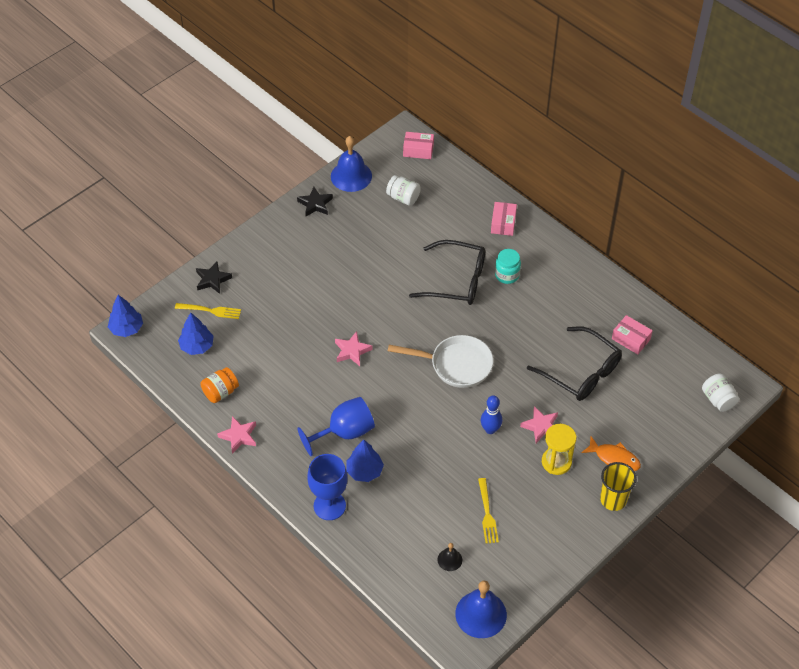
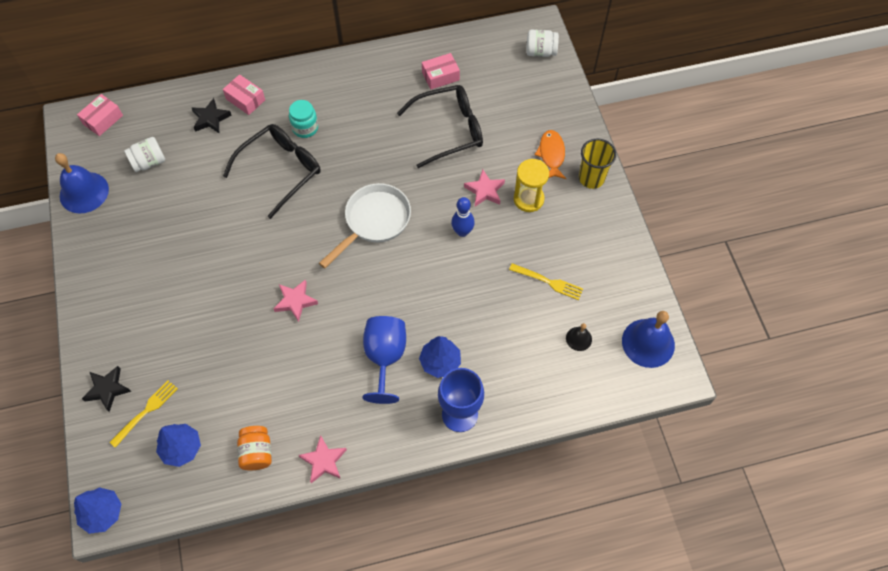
camera: 60 degrees left, 10 degrees up
(315, 204) = (91, 242): black star -> black star (210, 119)
(614, 458) = (551, 154): orange fish -> orange fish turned 60 degrees counterclockwise

